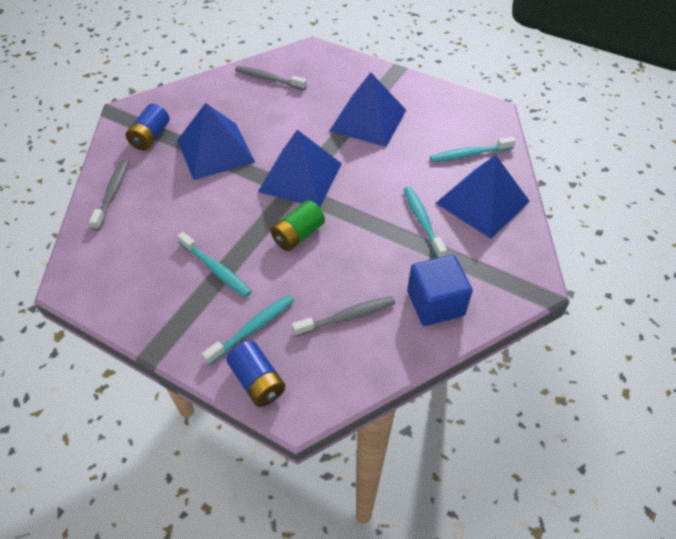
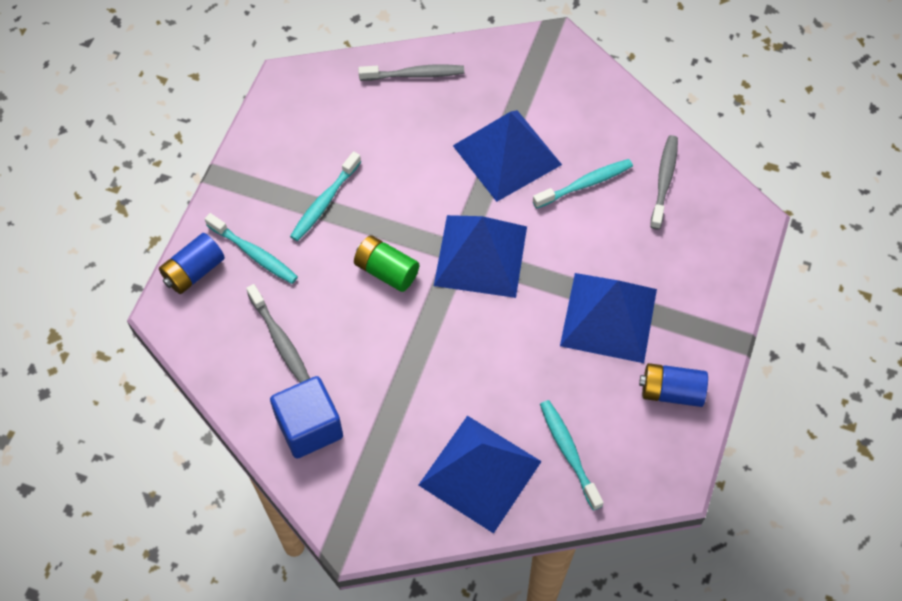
camera: 80 degrees right, 10 degrees up
(150, 137) = (515, 82): blue battery -> blue battery (671, 392)
(422, 221) = (432, 403): turquoise toothbrush -> turquoise toothbrush (585, 184)

